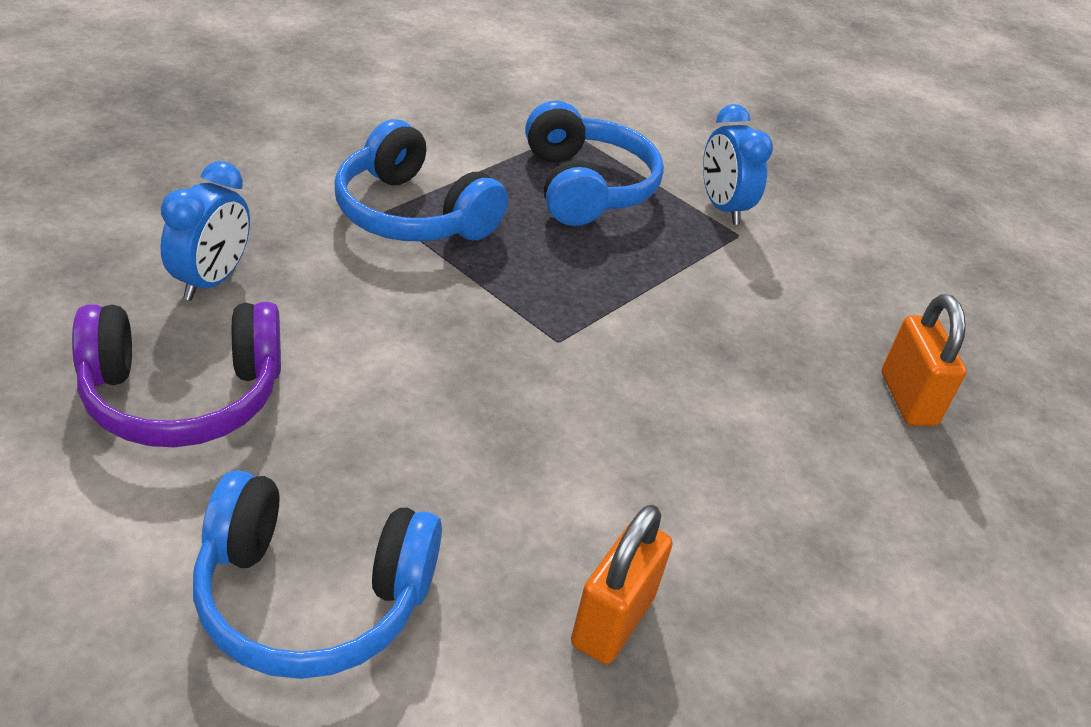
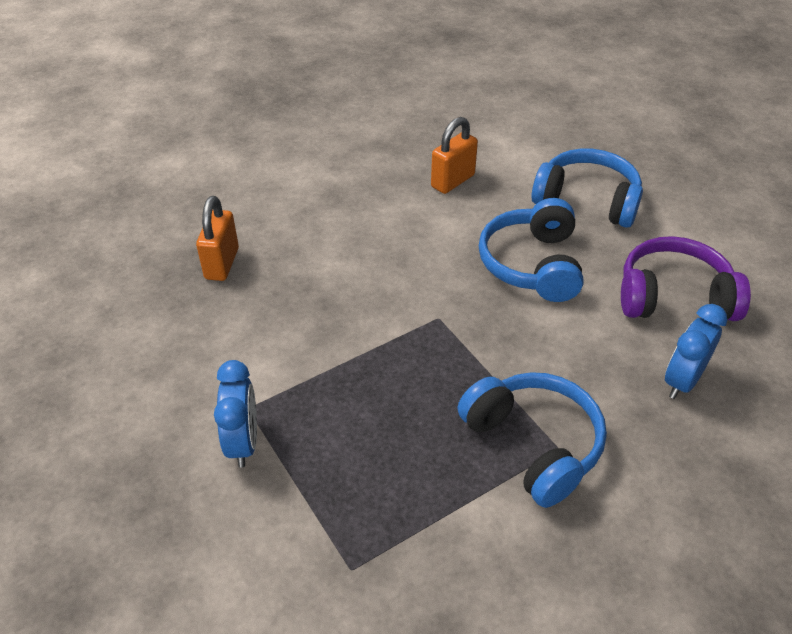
camera: 160 degrees left, 5 degrees up
(586, 187) = (365, 475): blue headphones -> blue headphones (532, 264)

